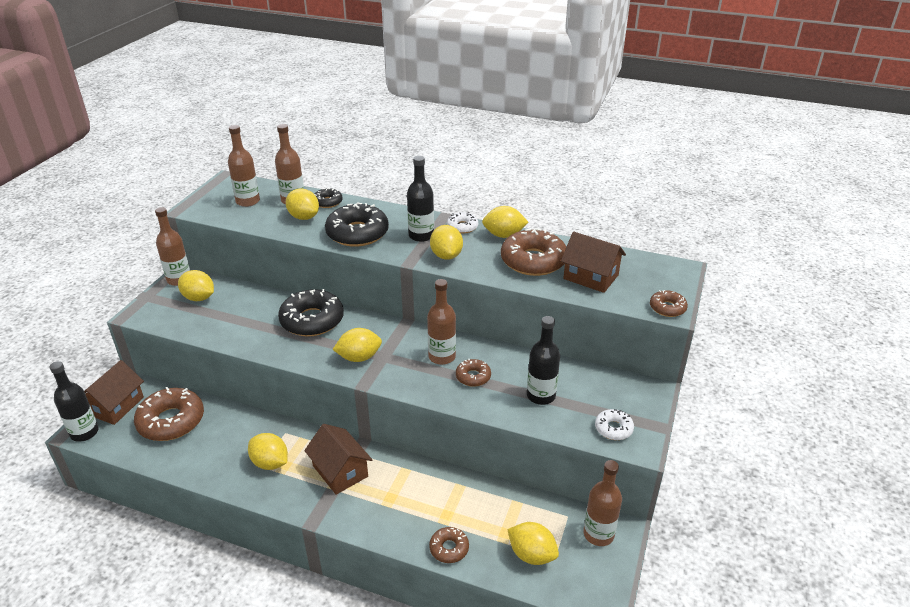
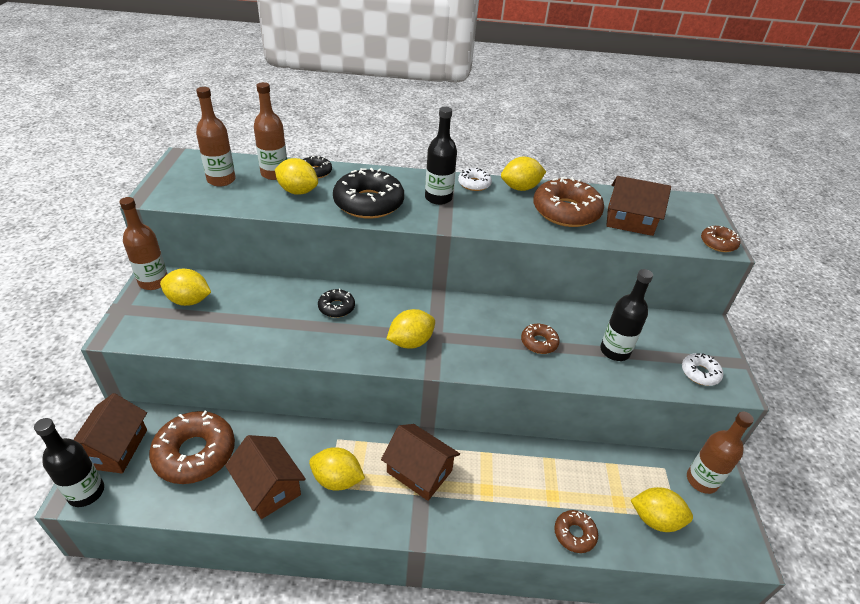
camera: 20 degrees left, 5 degrees up
(215, 457) = (268, 487): none -> brown house
(312, 320) = (336, 307): black donut -> black donut, size x0.51
(442, 356) = (496, 326): brown bottle -> none
(446, 255) = (477, 216): yellow lemon -> none

